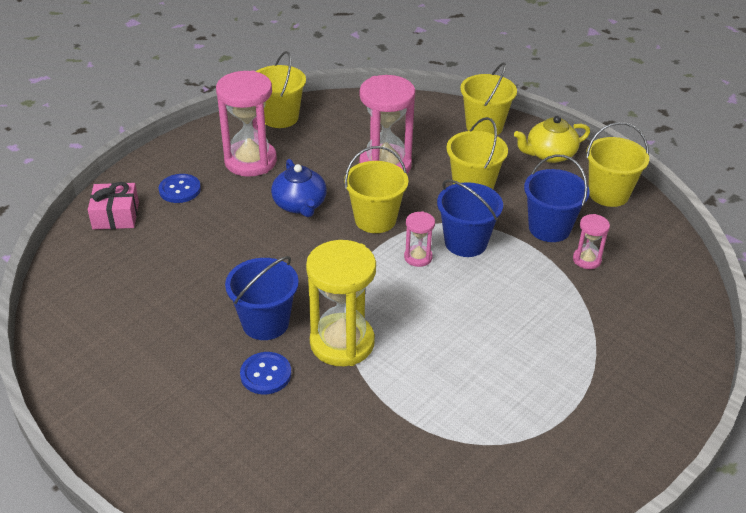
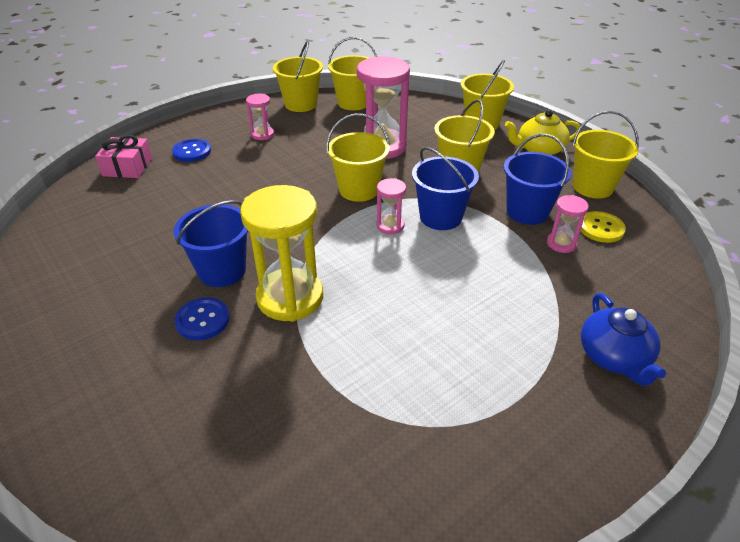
camera: 10 degrees right, 0 degrees up
(250, 161) = (262, 134): pink hourglass -> pink hourglass, size x0.48
(300, 205) = (293, 172): blue teapot -> blue teapot (614, 357)
(339, 111) = (353, 103): none -> yellow bucket
(621, 239) = (601, 228): none -> yellow button

